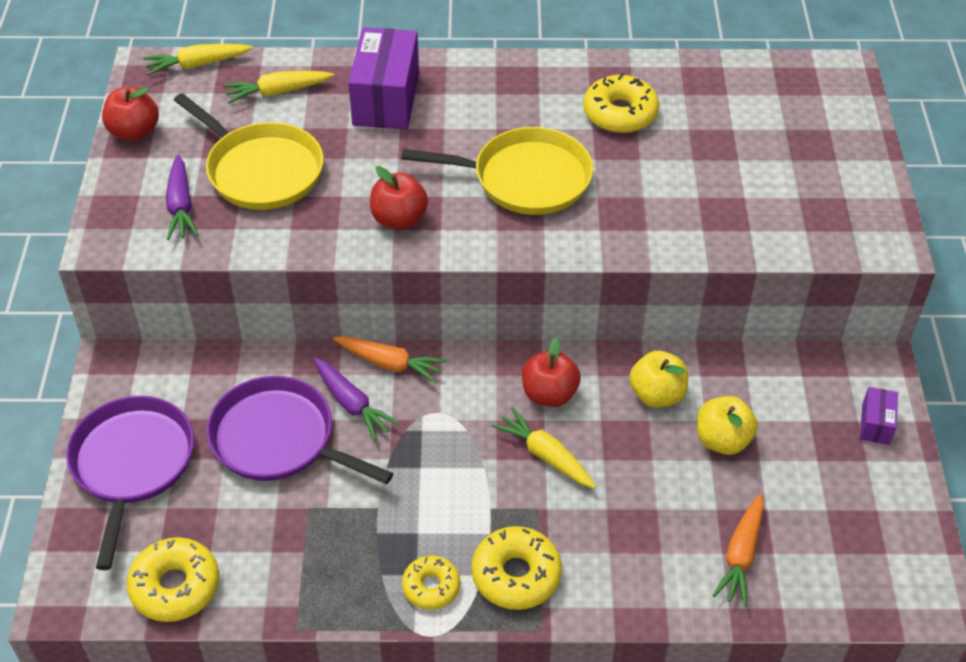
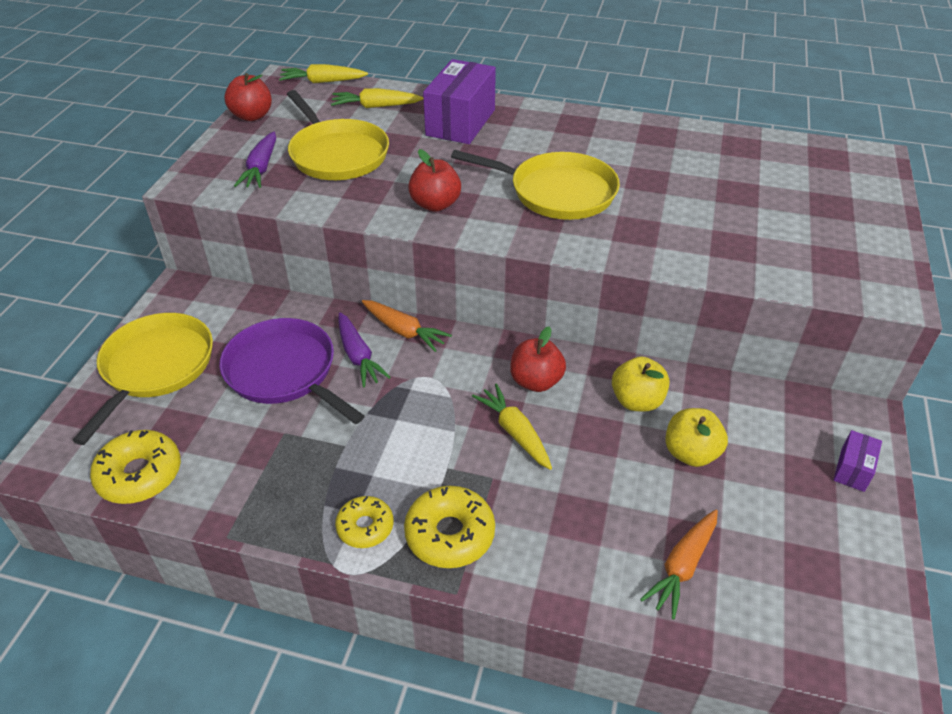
camera: 15 degrees right, 5 degrees down
(132, 464) = (155, 367): purple pan -> yellow pan
(620, 113) = (658, 159): yellow donut -> none

